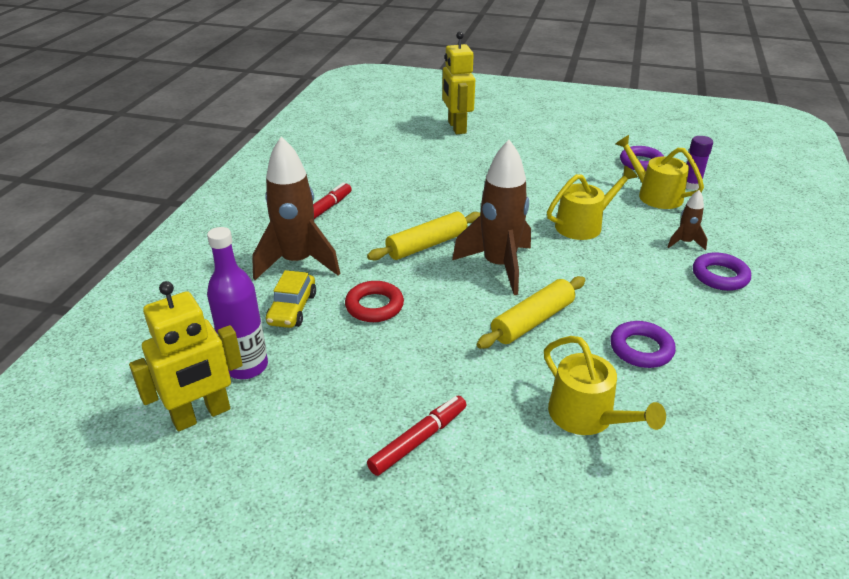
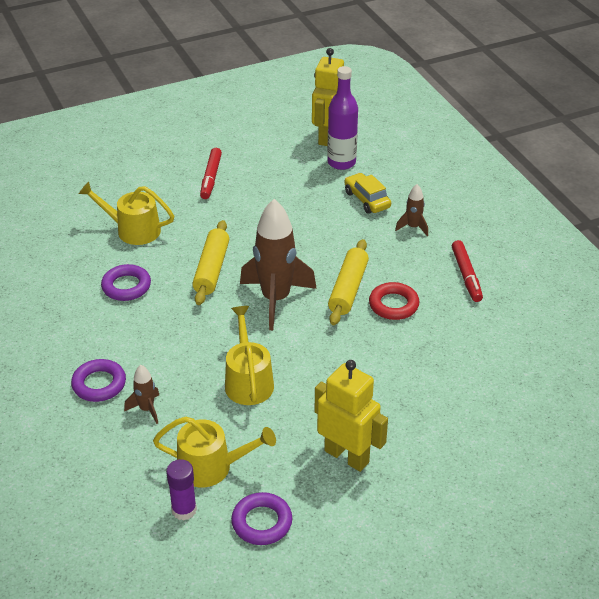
camera: 140 degrees right, 5 degrees up
(297, 262) = (413, 227): brown rocket -> brown rocket, size x0.46
(374, 306) = (321, 227): red ring -> red ring (393, 305)
(456, 127) = (519, 464): yellow robot -> yellow robot (347, 456)
(583, 225) = (248, 381): yellow watering can -> yellow watering can turned 150 degrees clockwise

